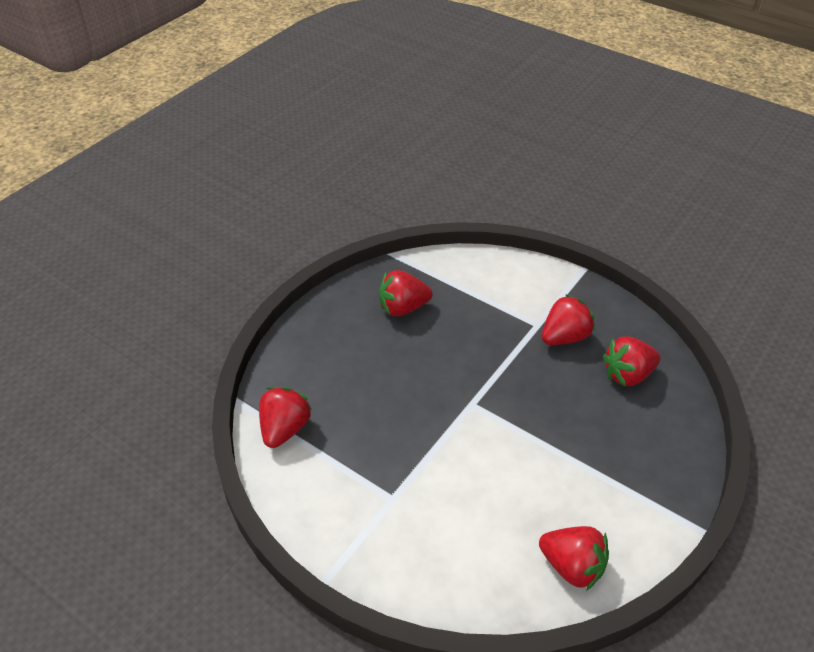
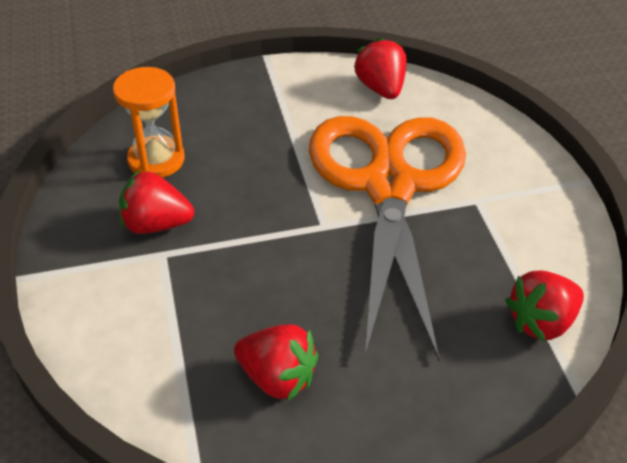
camera: 140 degrees left, 0 degrees up
(464, 465) = (389, 185): none -> orange scissors
(627, 375) = (156, 160): red strawberry -> orange hourglass

